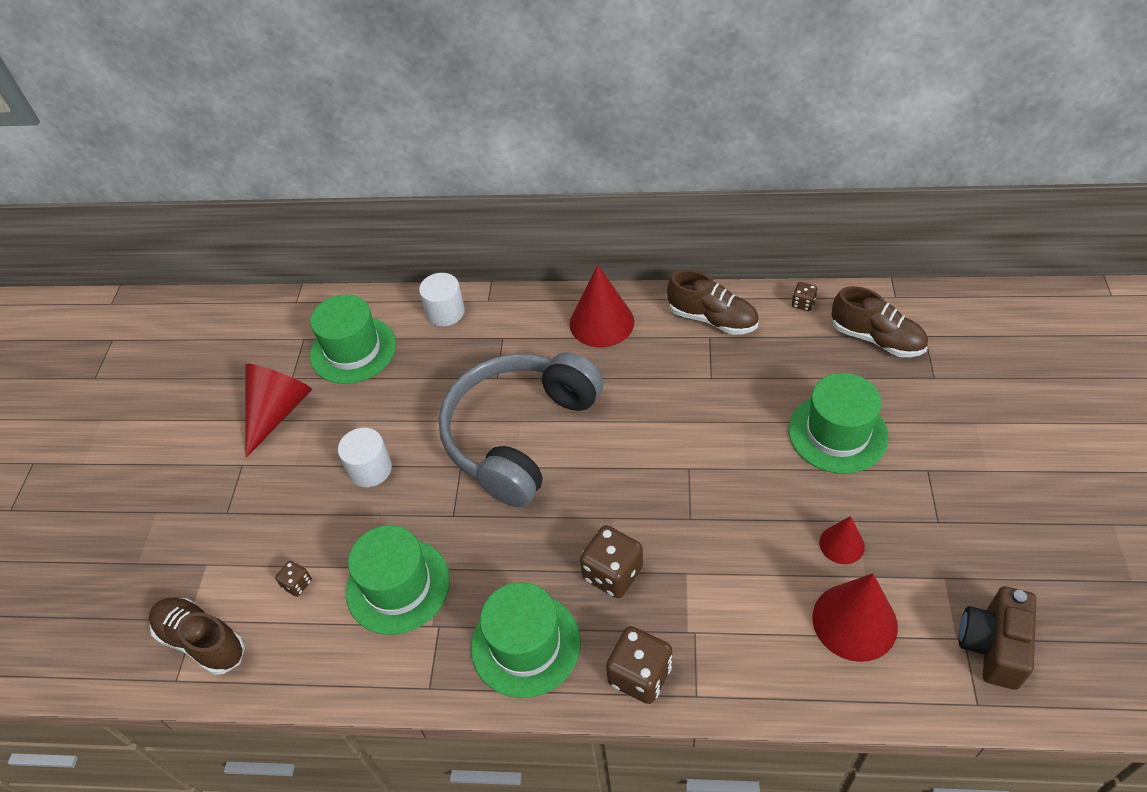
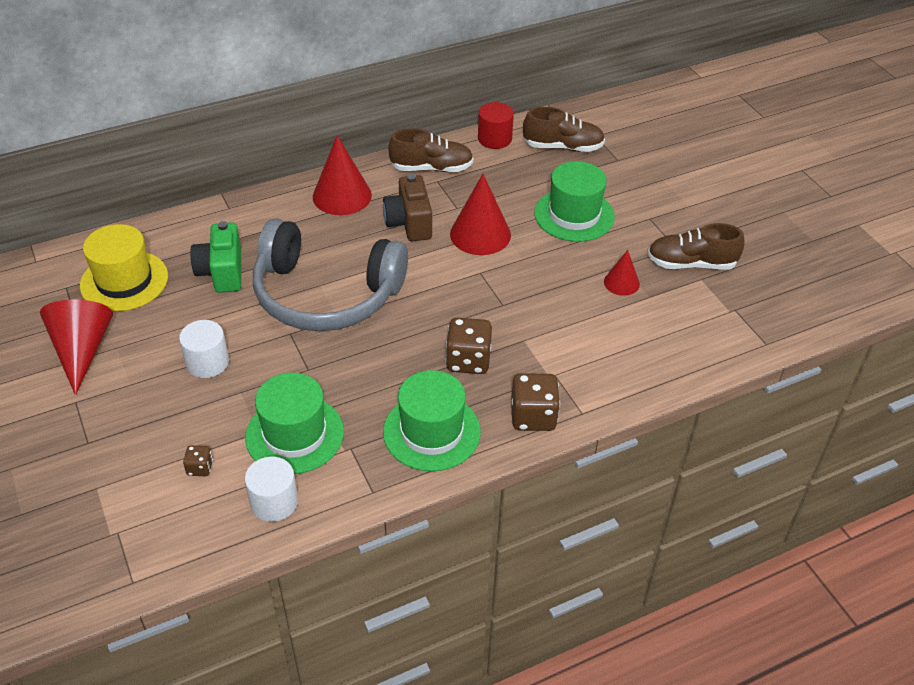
camera: 35 degrees left, 5 degrees down
(202, 641) = (137, 544): brown shoe -> brown shoe (691, 264)
(353, 350) = (124, 281): green hat -> yellow hat
(440, 372) = (222, 272): none -> green camera
(445, 312) = (194, 227): white cylinder -> white cylinder (274, 502)
(519, 434) = (326, 294): grey headphones -> grey headphones turned 75 degrees counterclockwise
(803, 304) = (494, 139): brown dice -> red cylinder
(854, 621) = (660, 326): red cone -> red cone (480, 234)
(993, 646) = (755, 307): brown camera -> brown camera (409, 223)

